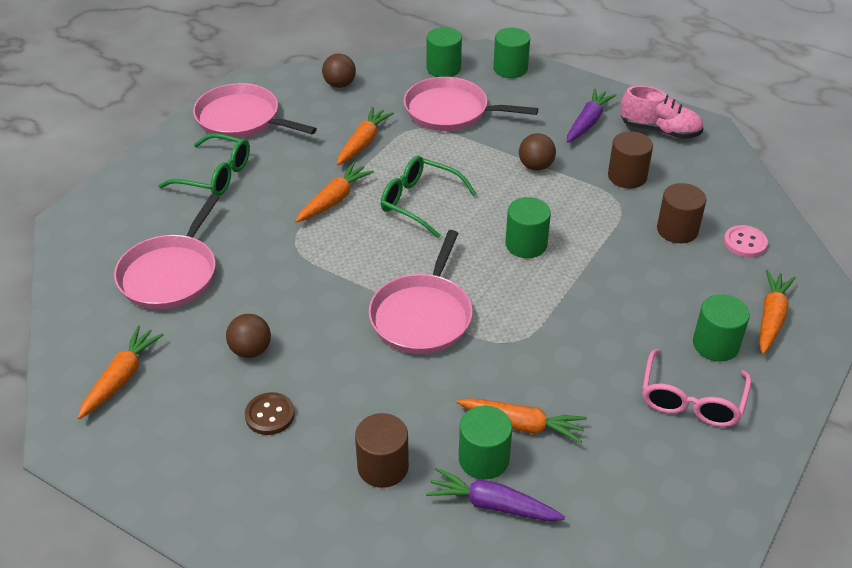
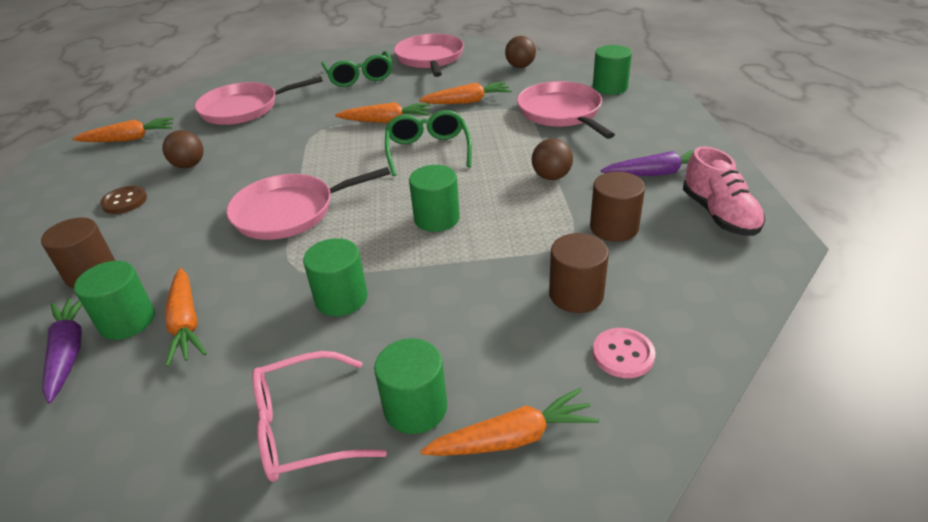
camera: 55 degrees right, 5 degrees down
(510, 69) = (663, 109): green cylinder -> green cylinder (341, 298)

